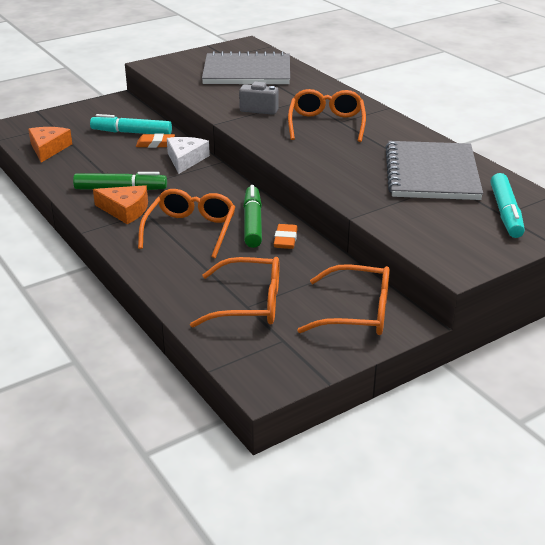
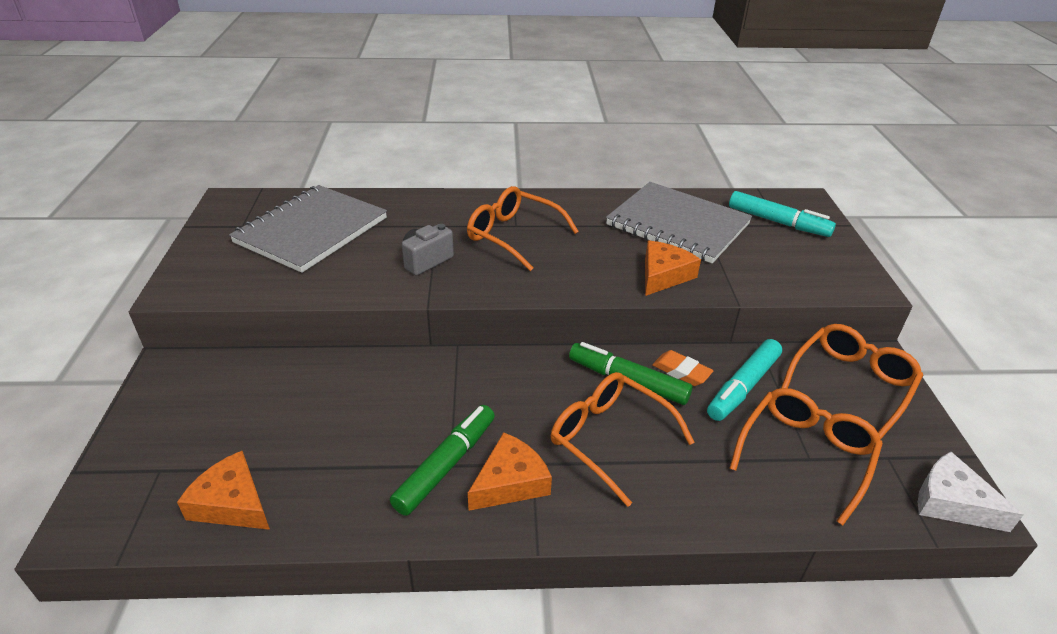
camera: 60 degrees left, 5 degrees up
(131, 132) = (288, 392): turquoise marker -> turquoise marker (743, 387)
(155, 144) = (348, 382): orange eraser -> none
(185, 159) = (422, 373): white cheese -> white cheese (951, 502)
(350, 183) = (663, 275): none -> orange cheese

